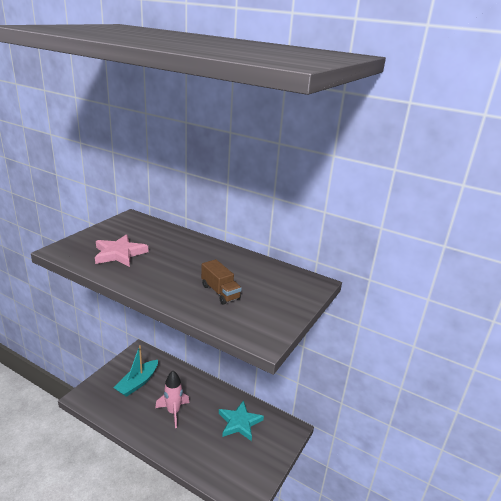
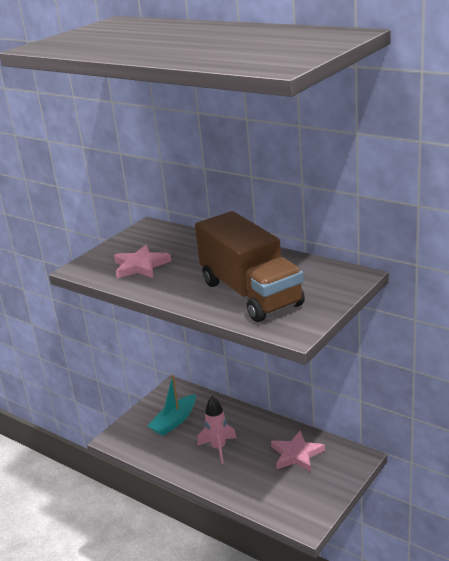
camera: 10 degrees right, 0 degrees up
(220, 292) = (250, 293): brown truck -> brown truck, size x2.45
(239, 423) = (296, 454): turquoise star -> pink star

